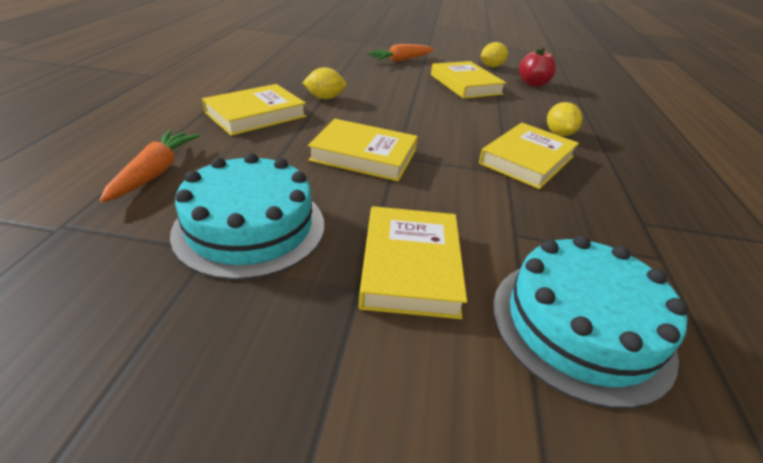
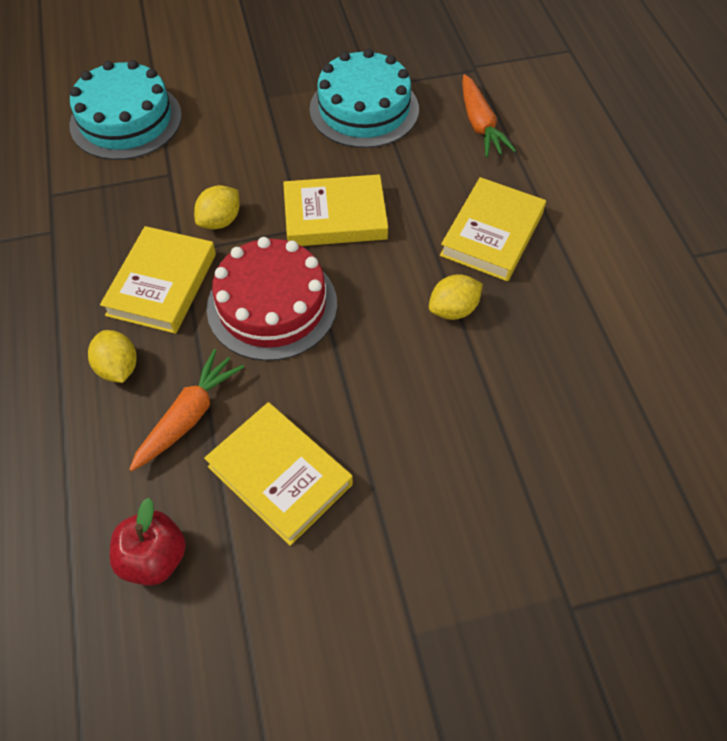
camera: 160 degrees right, 20 degrees up
(401, 60) = (437, 533): orange carrot -> orange carrot (188, 416)
(410, 265) = (241, 121): yellow book -> none
(443, 129) = (272, 305): none -> red cake
(491, 66) = (249, 617): yellow lemon -> yellow lemon (220, 221)

